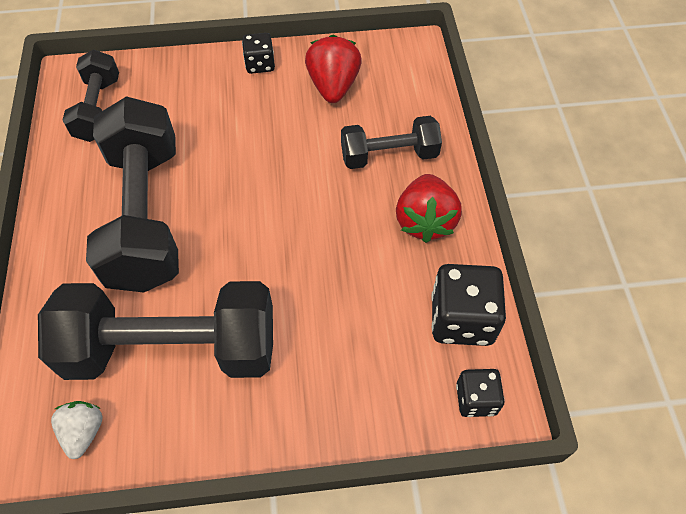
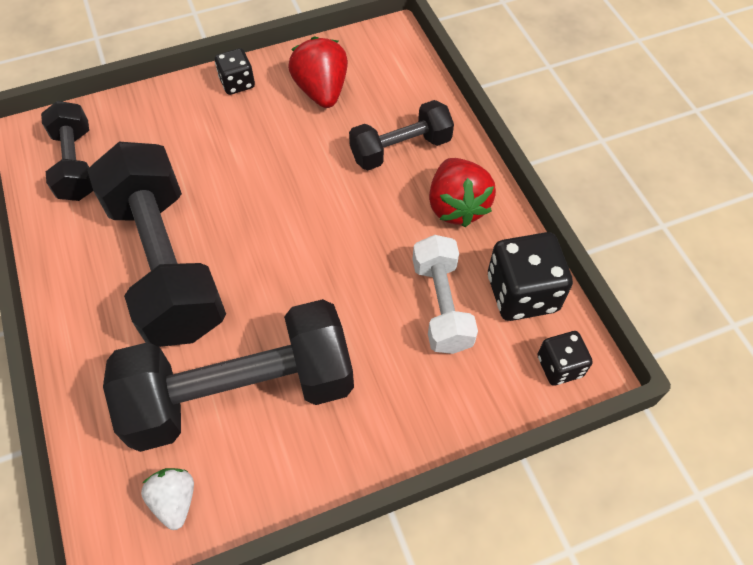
camera: 15 degrees left, 0 degrees up
(380, 312) = (441, 305): none -> white dumbbell

